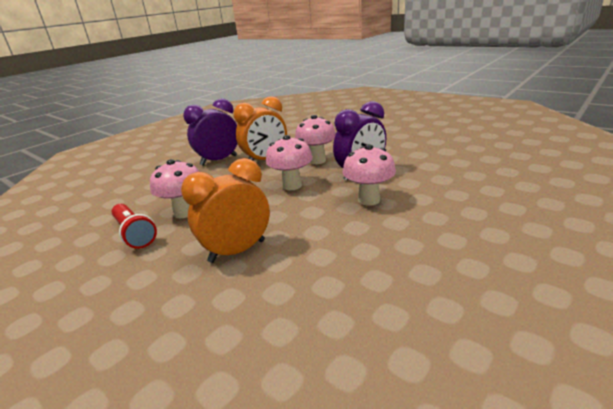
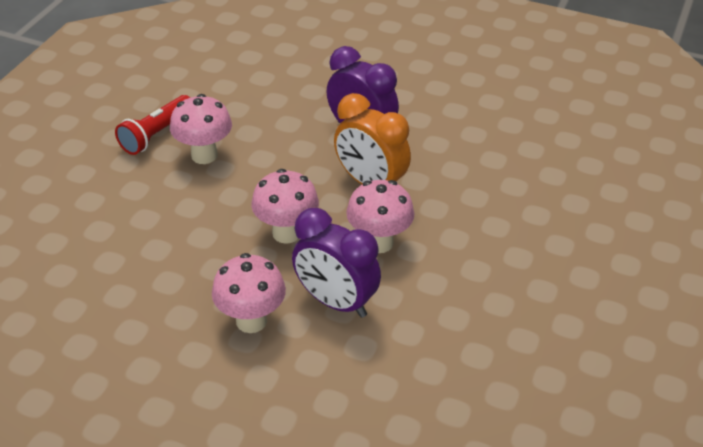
camera: 70 degrees right, 15 degrees up
(237, 251) = (126, 225): orange clock -> none

